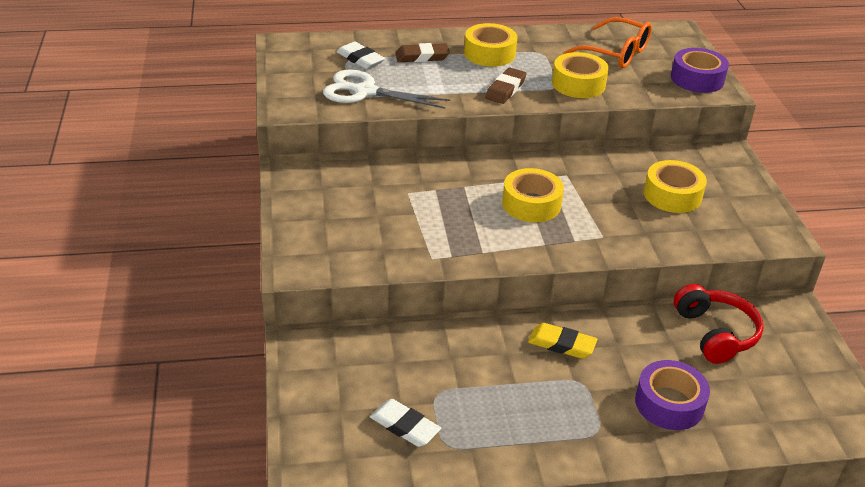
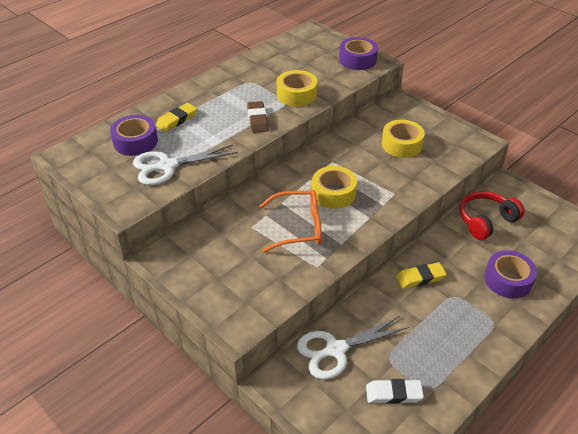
camera: 35 degrees left, 5 degrees up
(360, 59) = (135, 142): white eraser -> purple tape
(391, 355) = (336, 350): none -> white scissors
(422, 57) = (177, 120): brown eraser -> yellow eraser
(489, 53) = (218, 97): yellow tape -> none
(616, 53) = (294, 62): orange glasses -> orange glasses (299, 227)
(715, 333) = (486, 221): red headphones -> red headphones turned 75 degrees counterclockwise

